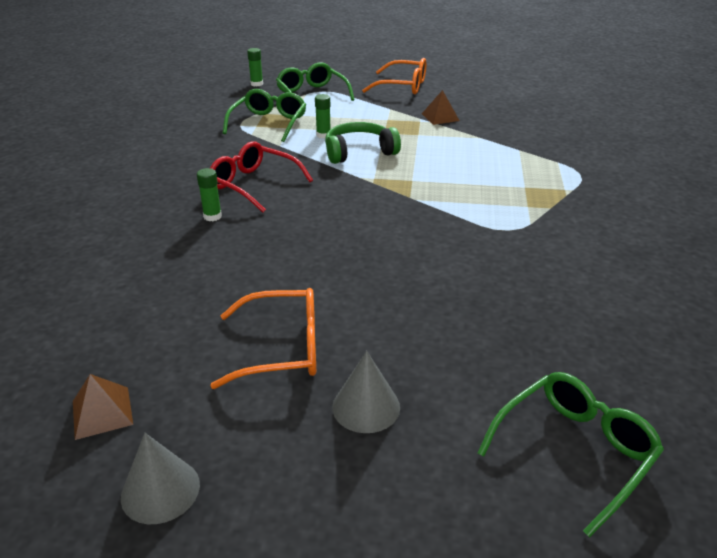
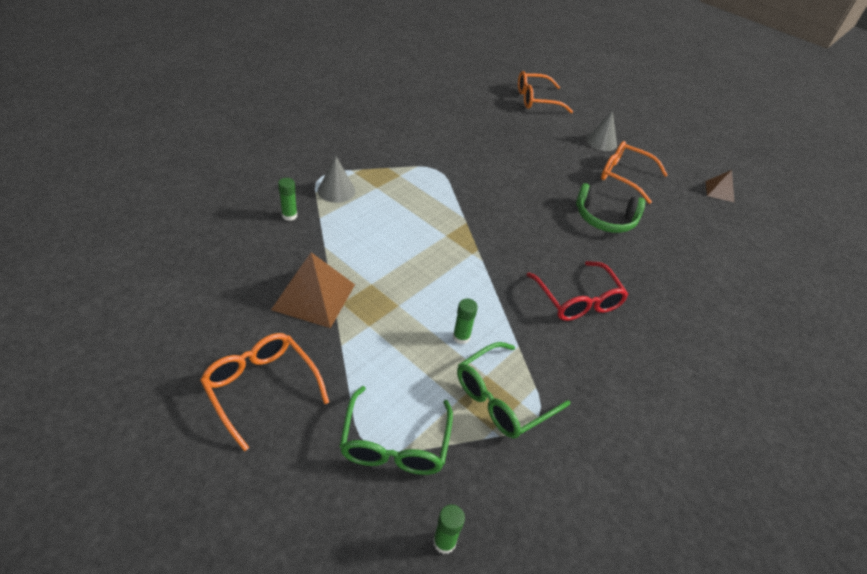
camera: 150 degrees left, 10 degrees up
(160, 490) = (696, 157): grey cone -> grey cone (336, 190)
(212, 216) = (628, 281): green glue stick -> green glue stick (289, 215)
(359, 152) = (452, 290): green headphones -> green headphones (605, 218)
(440, 117) = (314, 296): brown pyramid -> brown pyramid, size x1.75
(574, 451) = (536, 100): green glasses -> orange glasses

